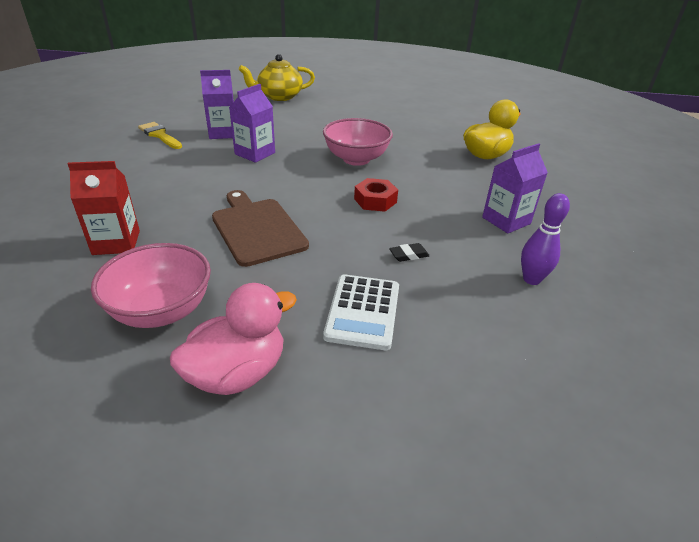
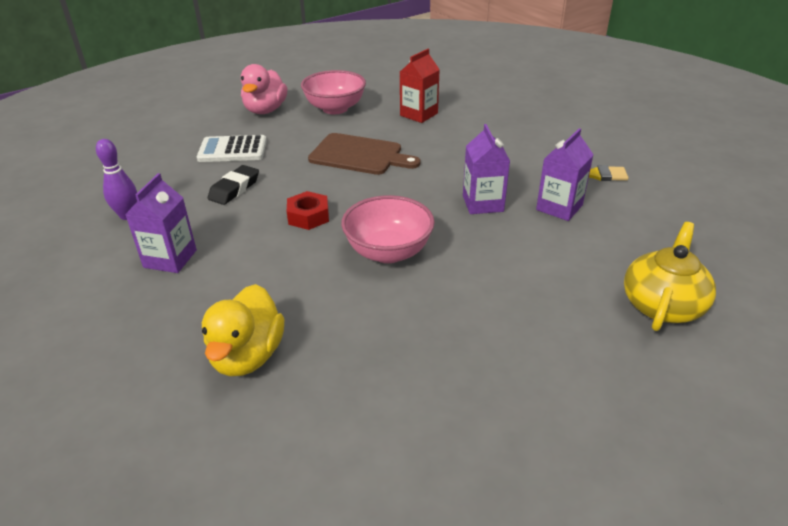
camera: 140 degrees right, 0 degrees up
(363, 311) = (232, 150): white calculator -> white calculator turned 60 degrees counterclockwise
(408, 255) = (234, 189): black eraser -> black eraser, size x1.67

